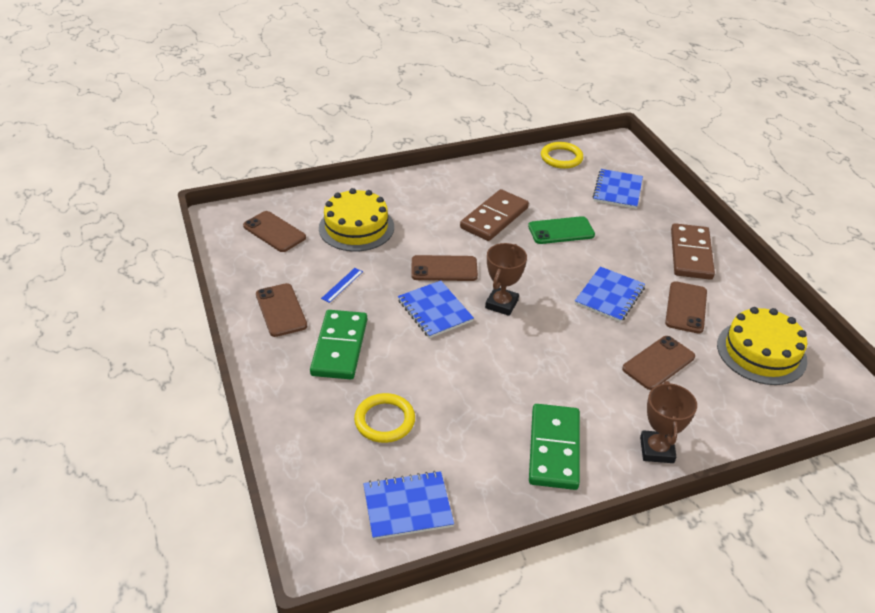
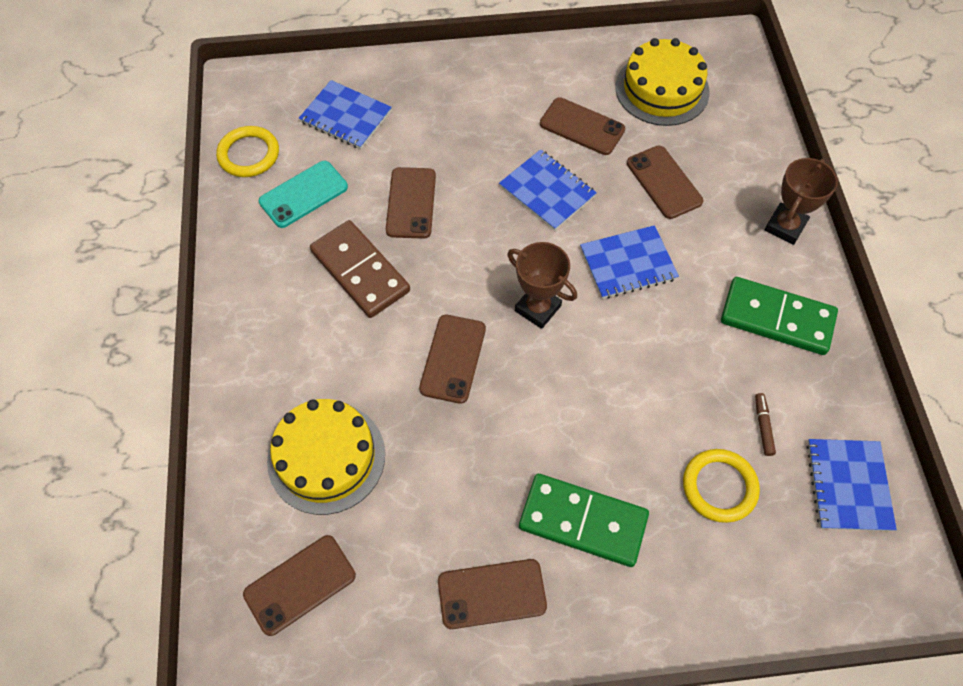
camera: 75 degrees left, 20 degrees up
(342, 285) = (455, 498): blue ruler -> none
(435, 311) = (534, 388): blue notebook -> blue notebook (628, 264)
(445, 445) = (763, 426): none -> brown marker
(542, 185) = (303, 194): none -> turquoise phone
(561, 231) = (411, 203): green phone -> brown phone
(656, 450) = (785, 226): brown trophy -> brown trophy turned 75 degrees counterclockwise
(690, 254) = (492, 89): brown domino -> none

